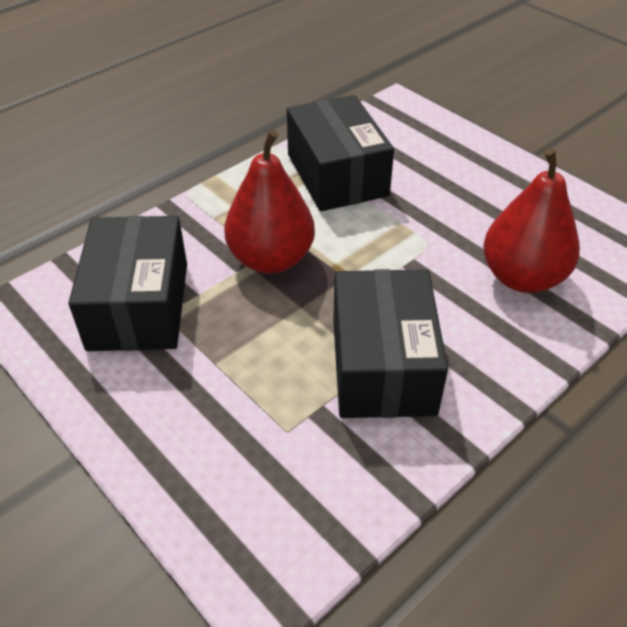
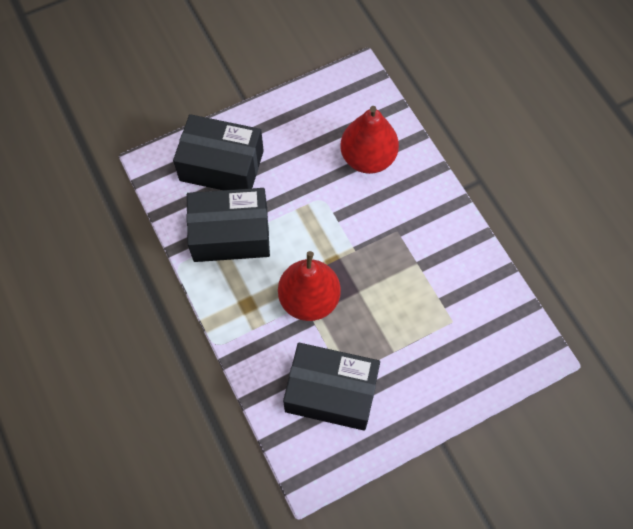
camera: 75 degrees left, 20 degrees up
(382, 365) = (418, 258): black box -> black box (221, 166)

